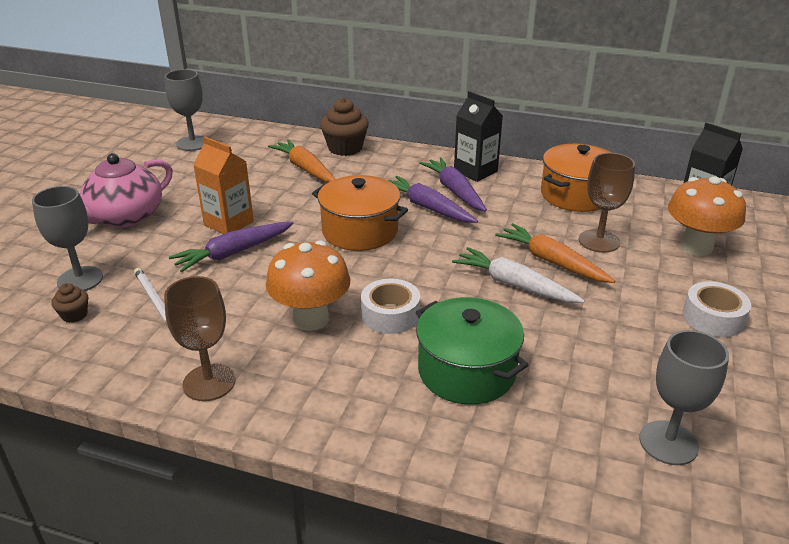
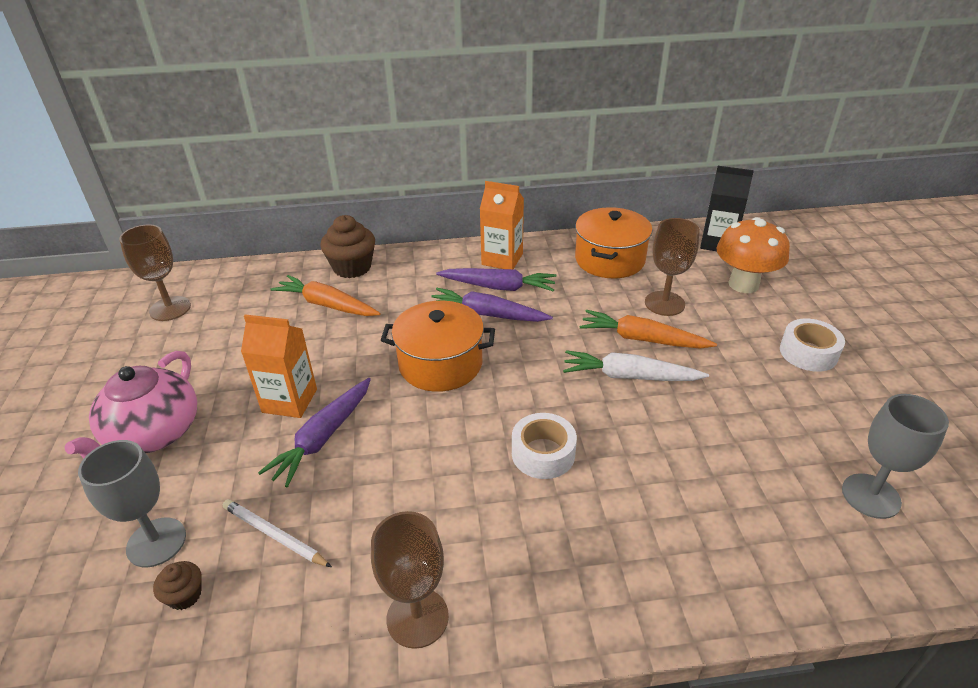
camera: 25 degrees left, 5 degrees up
(193, 143) = (170, 309): grey goblet -> brown goblet
(311, 319) = (468, 490): orange mushroom -> none
(454, 191) = (498, 287): purple carrot -> purple carrot turned 150 degrees clockwise
(467, 371) = (659, 491): green pot -> none
(475, 171) = (502, 259): black carton -> orange carton

